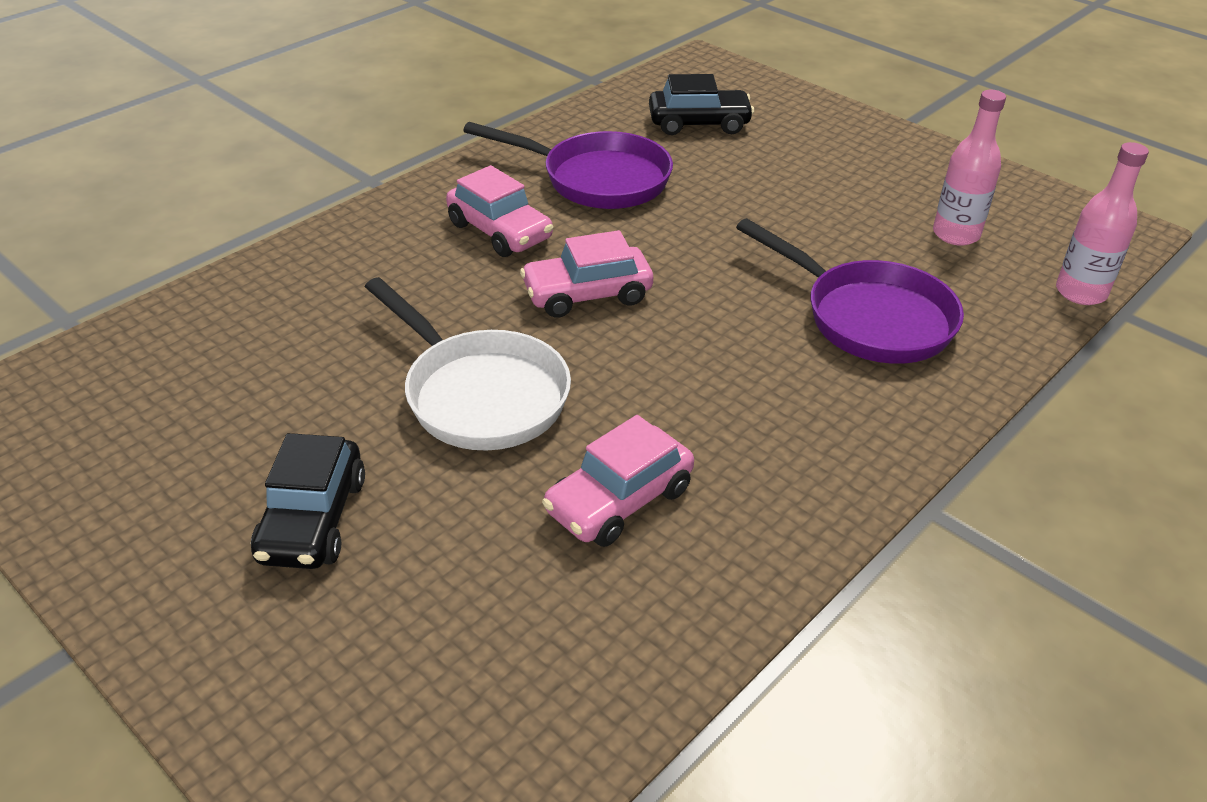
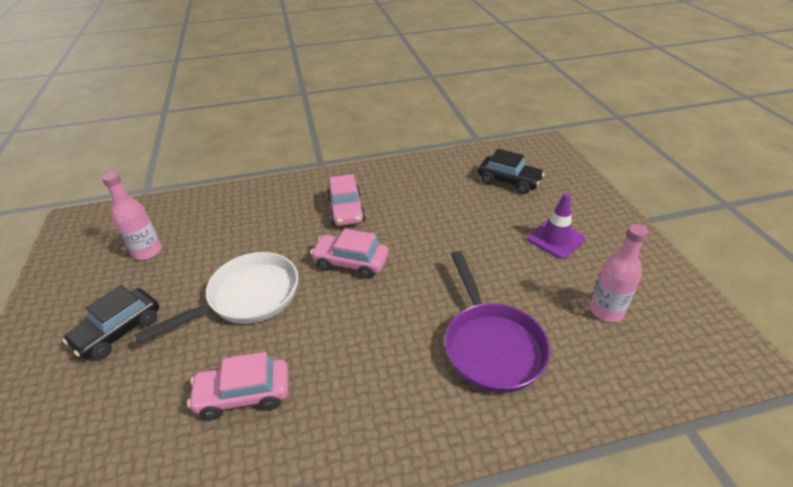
camera: 35 degrees right, 0 degrees up
(480, 394) = (247, 298): white pan -> white pan turned 120 degrees counterclockwise
(597, 179) = (422, 197): purple pan -> none
(827, 176) = (555, 239): none -> purple traffic cone
(1080, 292) = (663, 394): pink bottle -> pink bottle (147, 251)

